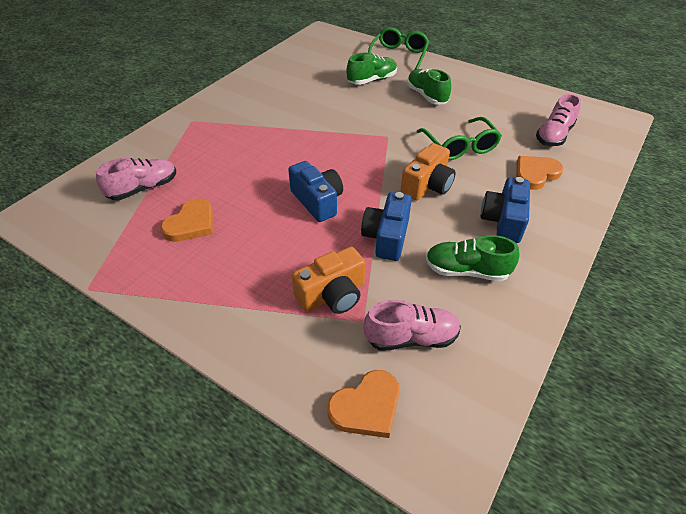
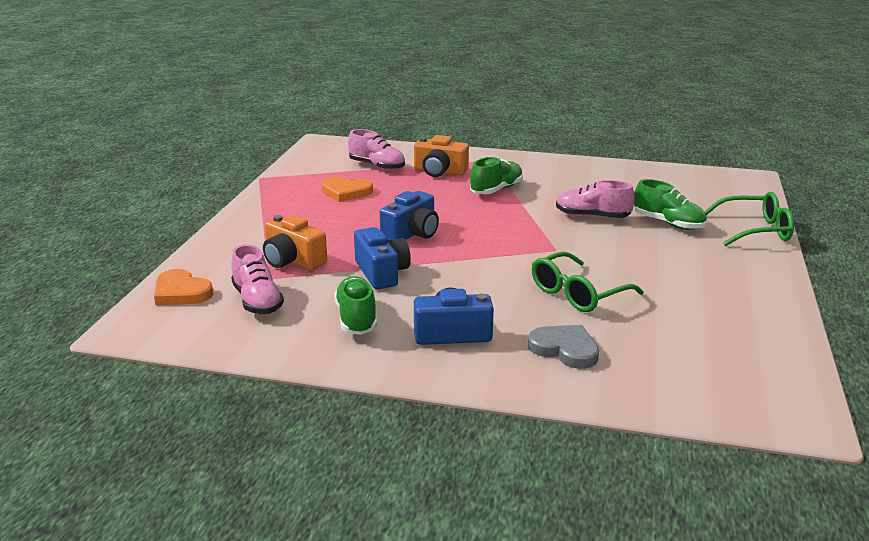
camera: 70 degrees right, 20 degrees down
(387, 237) = (381, 273): blue camera -> blue camera turned 75 degrees clockwise
(426, 96) = (673, 260): green shoe -> green shoe (496, 190)
(427, 185) = (481, 283): orange camera -> orange camera (439, 172)
(535, 174) = (565, 349): orange heart -> grey heart
(553, 135) = (677, 359): pink shoe -> pink shoe (592, 217)

